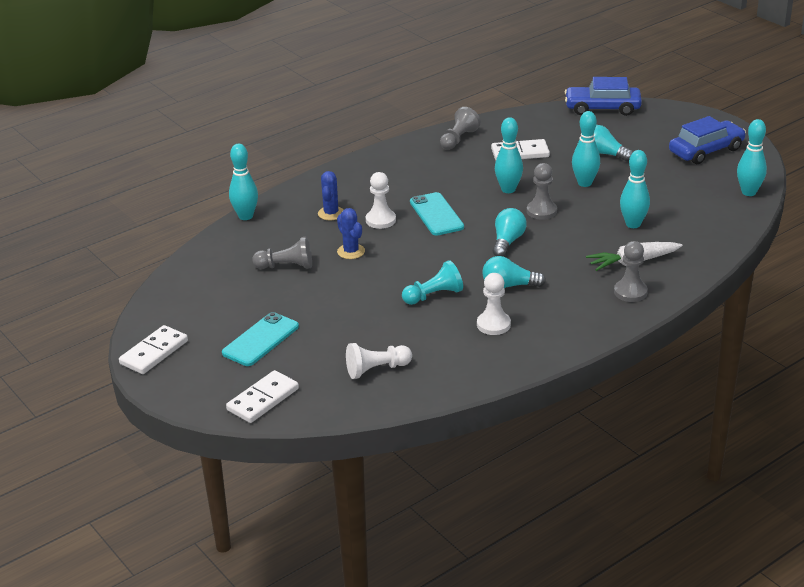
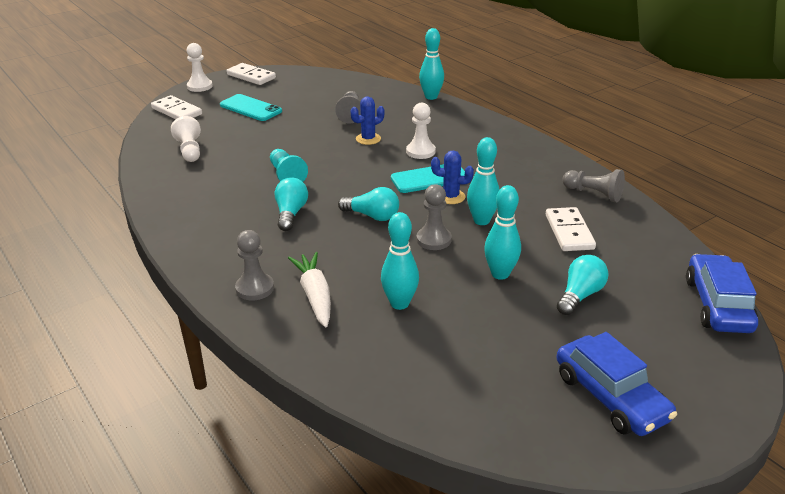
camera: 90 degrees right, 0 degrees up
(331, 213) = (434, 130): blue cactus -> blue cactus (451, 197)
(493, 324) = (229, 203): white pawn -> white pawn (199, 86)
(748, 192) = (483, 427): turquoise bowling pin -> none

